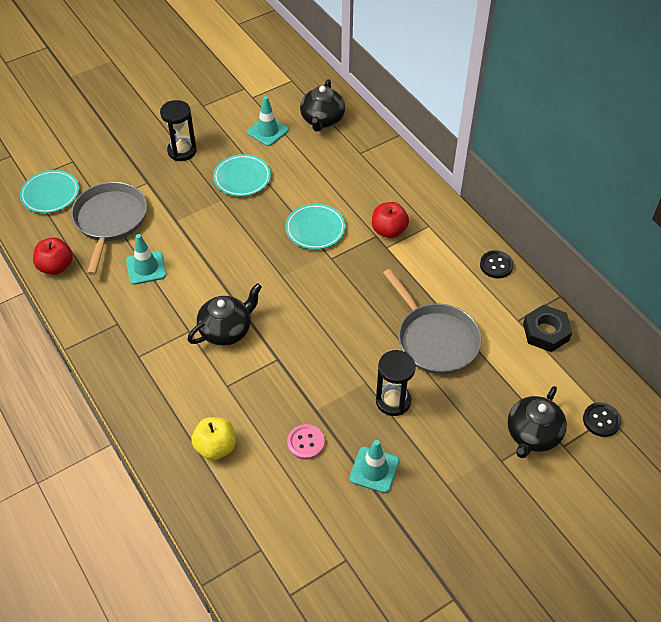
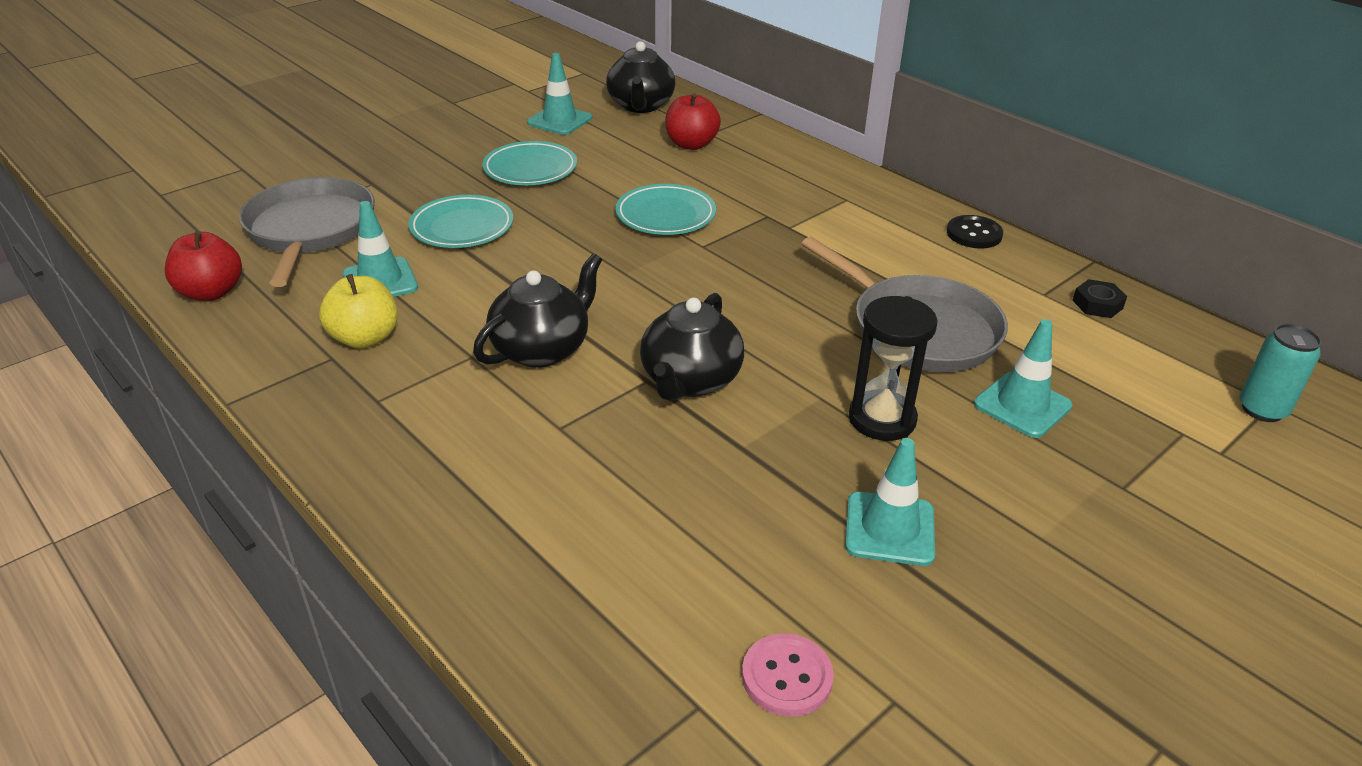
camera: 10 degrees left, 15 degrees down
(50, 194) = (202, 207): turquoise plate -> turquoise plate (462, 227)
(182, 151) = (426, 148): black hourglass -> none
(215, 447) = (556, 527): yellow apple -> yellow apple (365, 338)
(306, 442) = (738, 499): pink button -> pink button (787, 677)
(389, 230) = (785, 208): red apple -> red apple (691, 144)
(471, 401) = (1022, 405): none -> turquoise traffic cone
(532, 435) = (1157, 442): black teapot -> black teapot (690, 381)
(546, 332) = (1097, 304): black nut -> black nut, size x0.59
(601, 420) = (1262, 409): black button -> turquoise can

